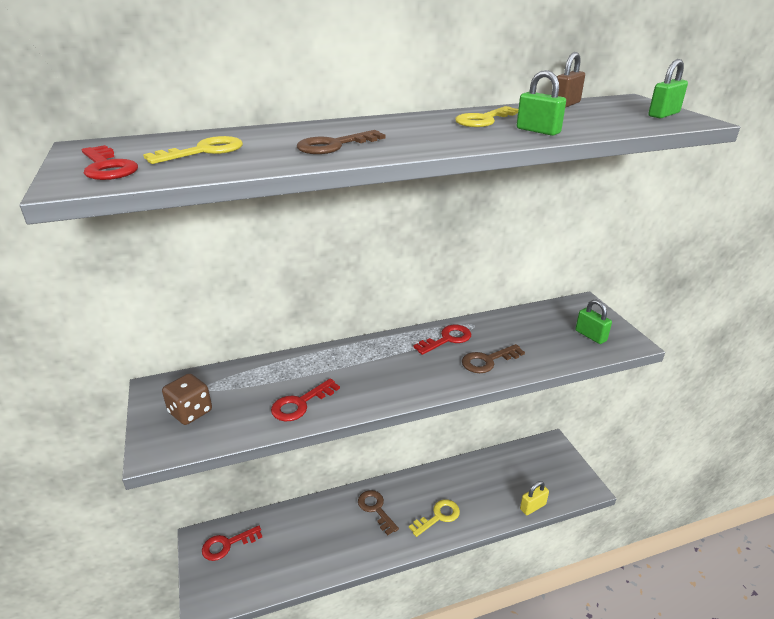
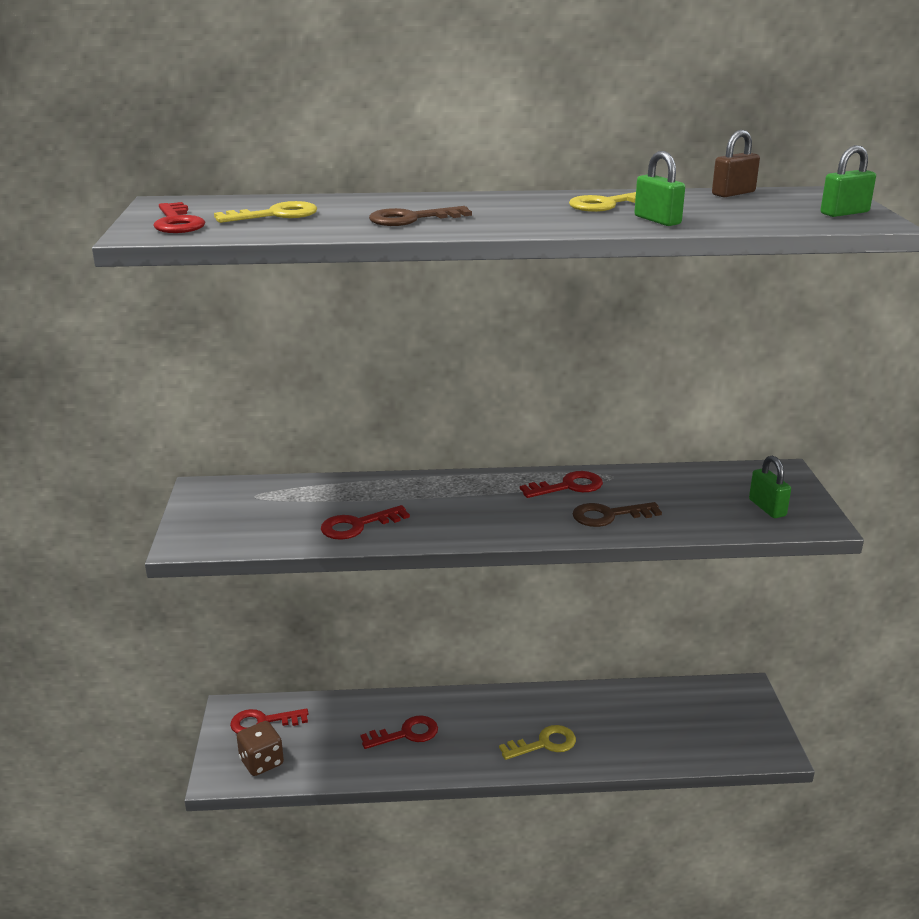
camera: 15 degrees right, 5 degrees down
(190, 412) = (233, 515): brown dice -> brown dice (261, 762)
(339, 530) = (406, 734): none -> red key
(376, 509) = (462, 720): brown key -> none
(532, 507) = (683, 757): yellow padlock -> none

